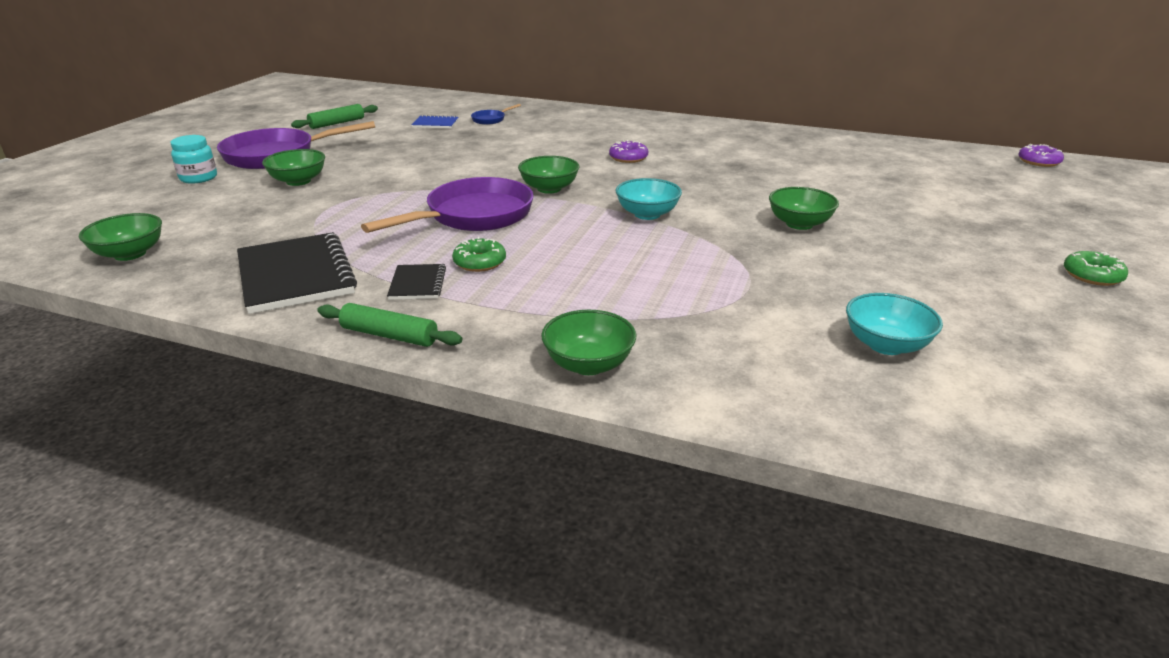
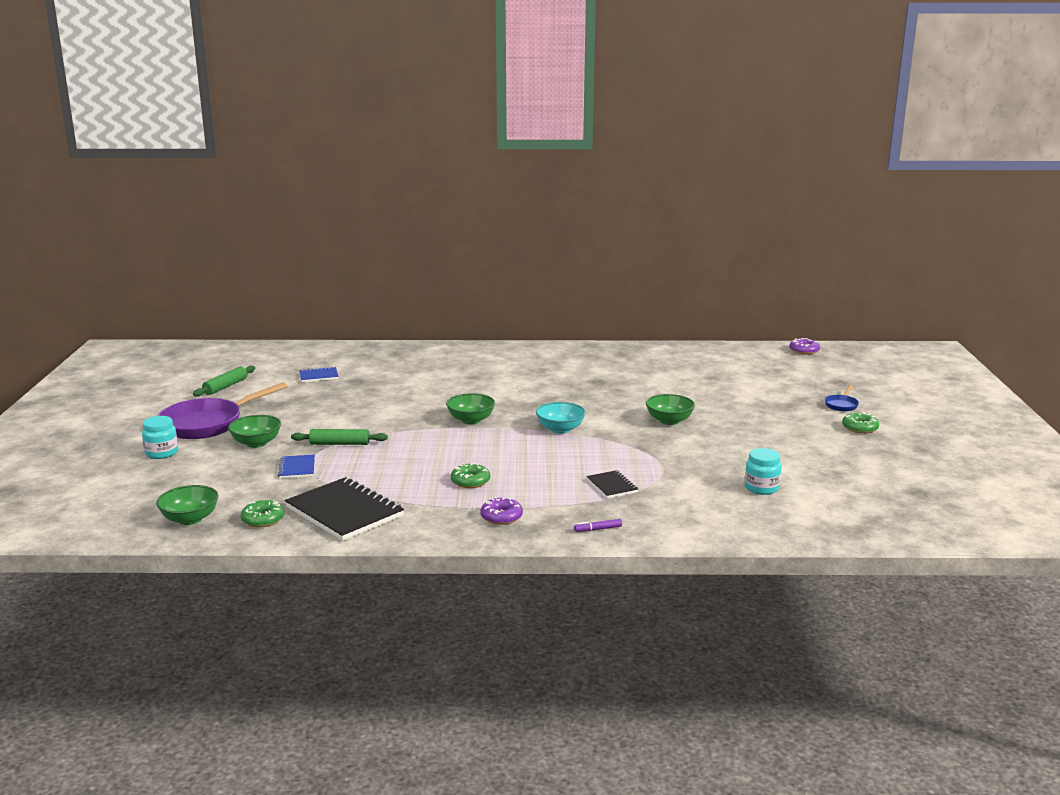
camera: 20 degrees left, 10 degrees down
(199, 268) = (263, 519): none -> green donut
(306, 214) = (297, 468): none -> blue notebook
(389, 335) = (455, 536): green rolling pin -> green rolling pin (339, 444)
(417, 284) = (441, 502): black notebook -> black notebook (612, 486)
(473, 216) = (432, 450): purple pan -> none
(490, 119) = (364, 366): blue pan -> blue pan (841, 405)
(588, 364) = (598, 529): green bowl -> purple marker
(628, 158) = (510, 386): purple donut -> purple donut (501, 517)
(886, 345) = (761, 488): turquoise bowl -> turquoise jar

